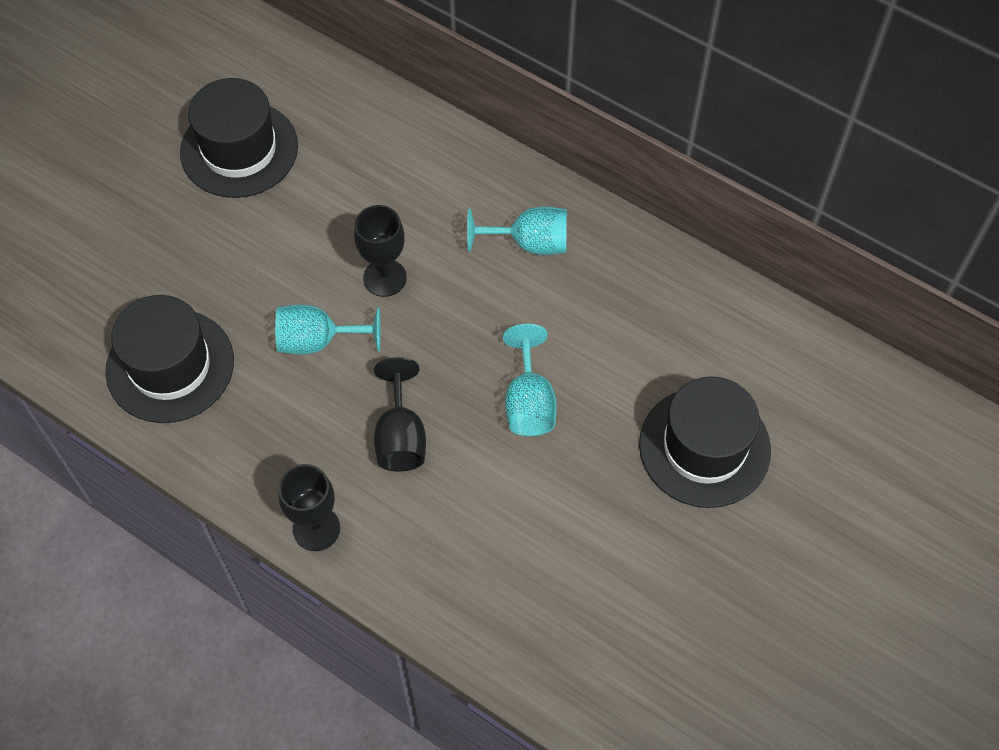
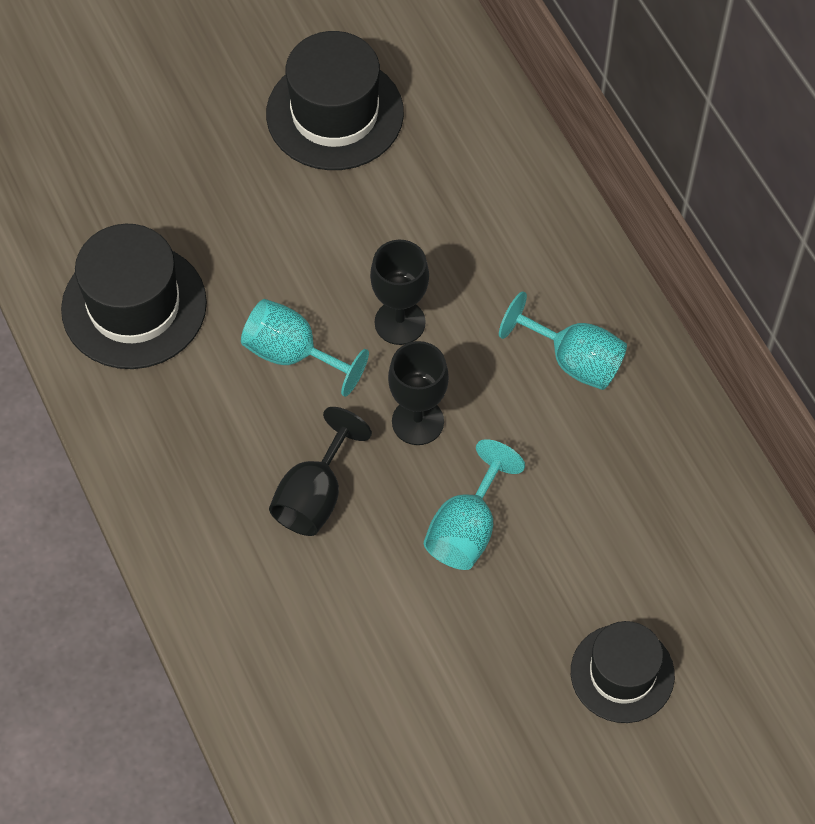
camera: 30 degrees right, 0 degrees up
(316, 528) = (176, 544): black goblet -> black goblet (417, 421)
(704, 447) = (622, 673): black hat -> black hat, size x0.66

